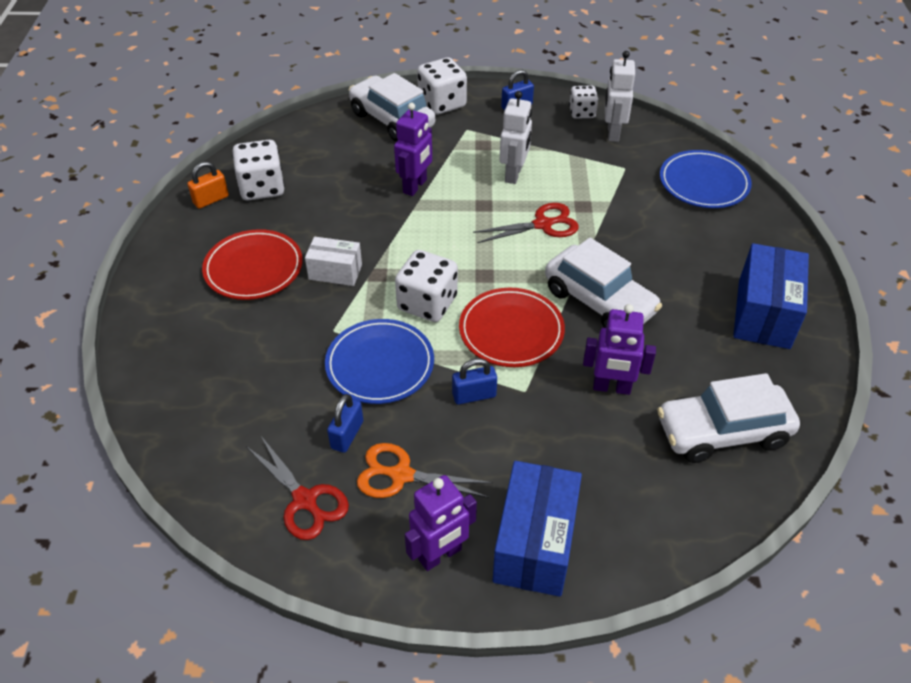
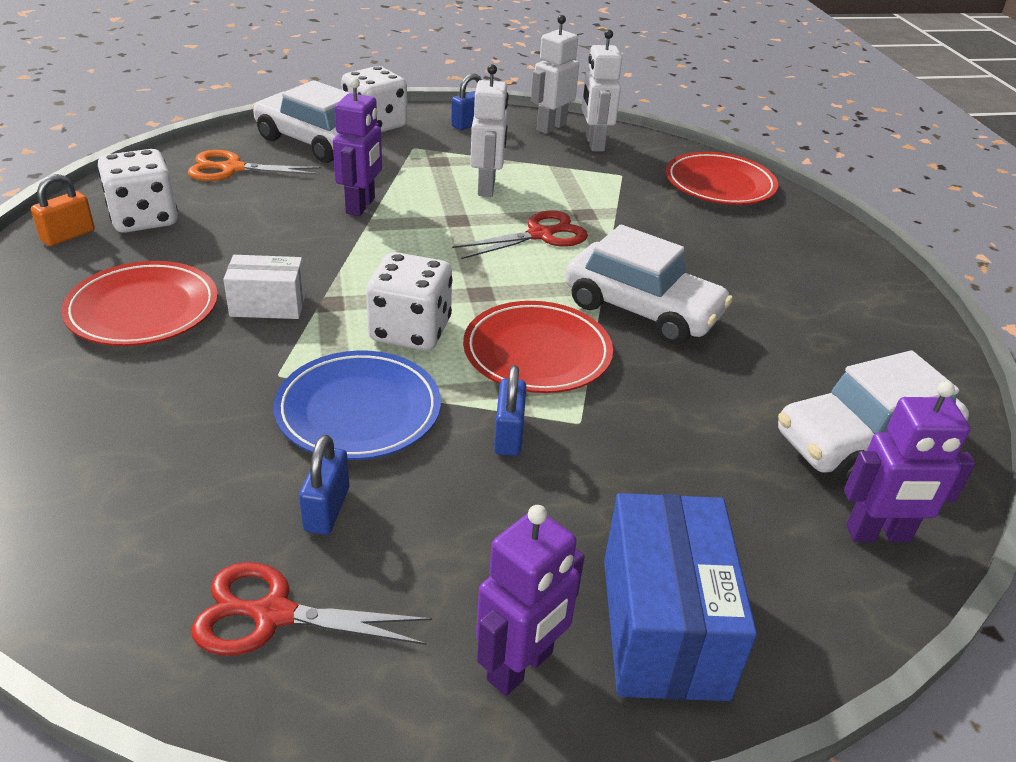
camera: 15 degrees left, 10 degrees down
(305, 500) = (273, 615): red scissors -> red scissors turned 150 degrees clockwise
(401, 475) = (427, 556): orange scissors -> orange scissors (232, 169)
(474, 395) = (508, 435): blue padlock -> blue padlock turned 60 degrees counterclockwise
(582, 113) = (551, 127): white dice -> white robot
(611, 388) = (696, 406): purple robot -> purple robot (878, 534)
(703, 183) = (719, 184): blue plate -> red plate
(764, 314) = (850, 307): blue box -> none

